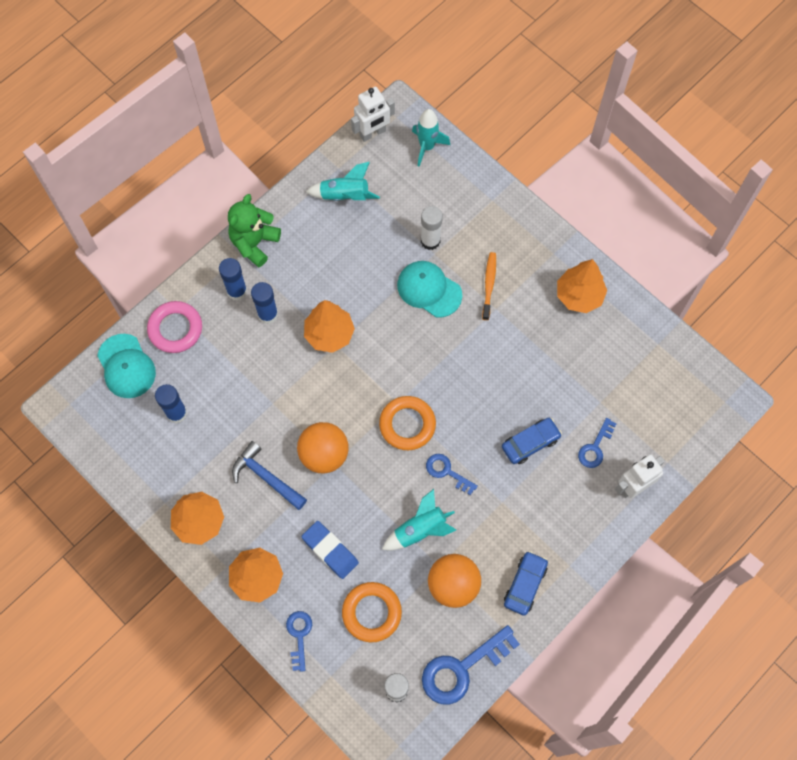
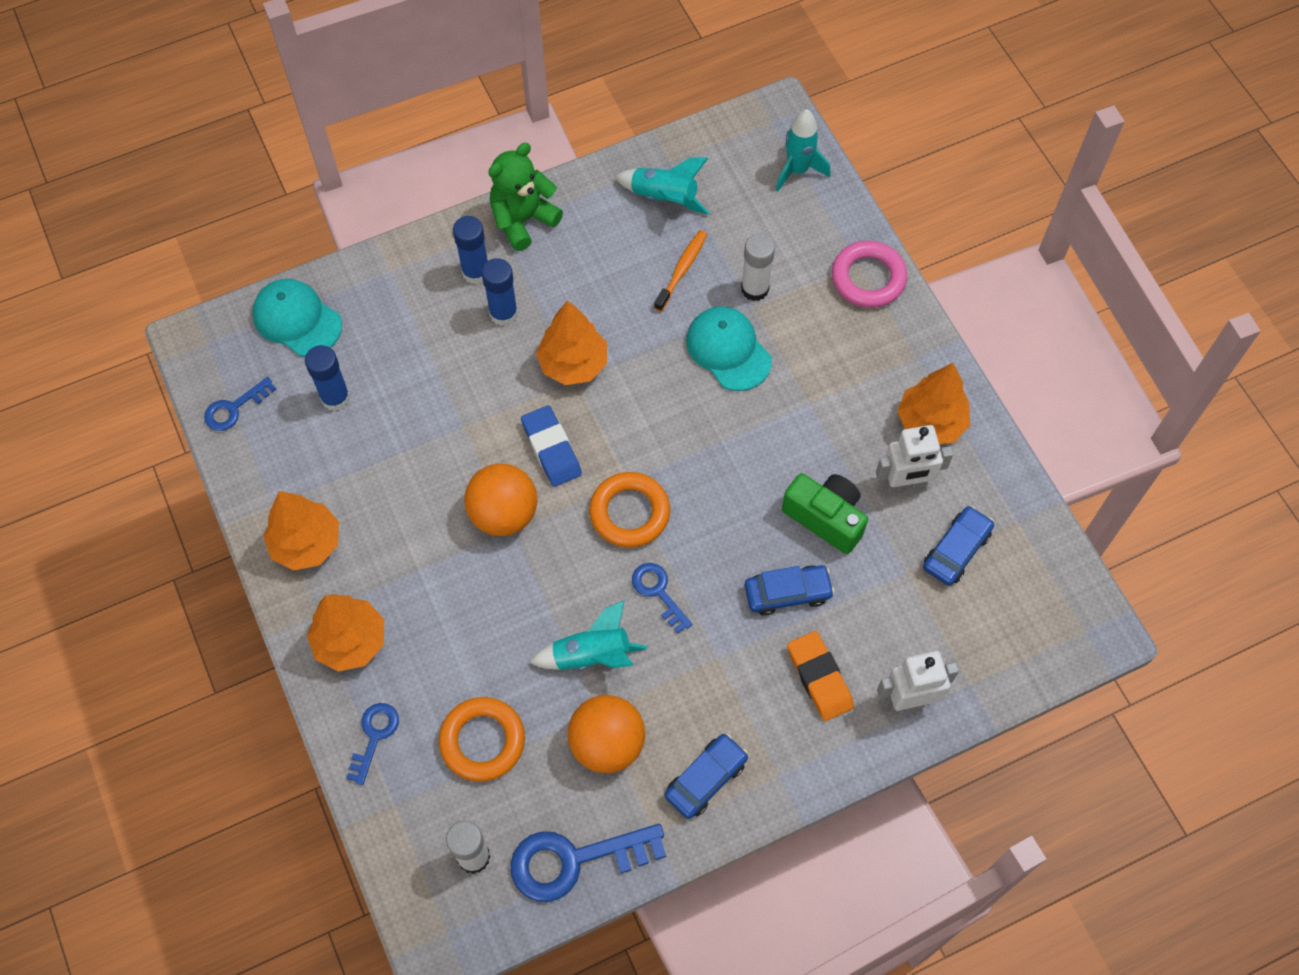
camera: 20 degrees right, 5 degrees down
(126, 366) = (297, 319): turquoise cap -> turquoise cap turned 135 degrees clockwise
(175, 329) = (378, 293): pink ring -> pink ring (868, 278)
(266, 477) = (416, 517): blue hammer -> none
(330, 550) = (460, 640): blue eraser -> blue eraser (551, 449)
(373, 133) = (732, 132): white robot -> white robot (905, 483)
(489, 285) = (812, 370): orange toothbrush -> orange toothbrush (682, 270)
(535, 383) = (825, 518): none -> green camera
(571, 492) = (819, 678): none -> orange eraser
(595, 447) = (875, 629): blue key -> blue key (234, 408)
(626, 376) = (956, 550): none -> blue car

